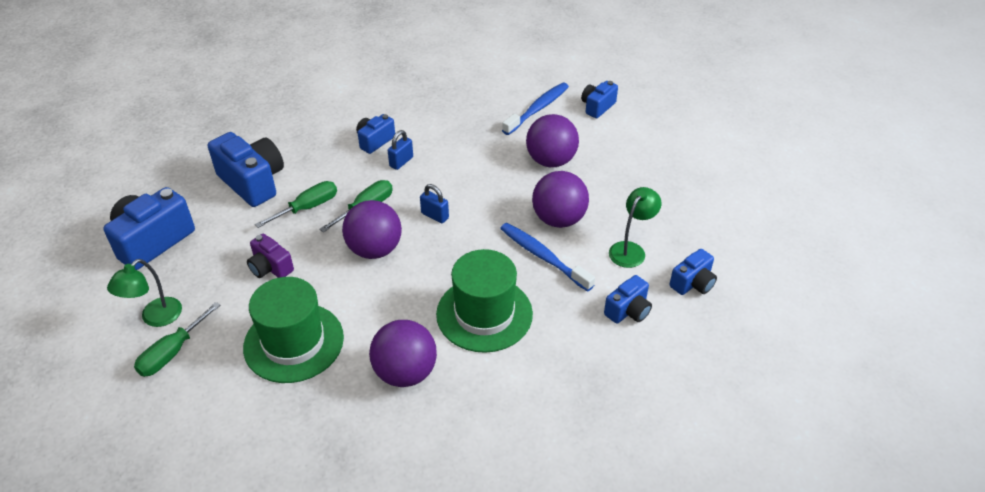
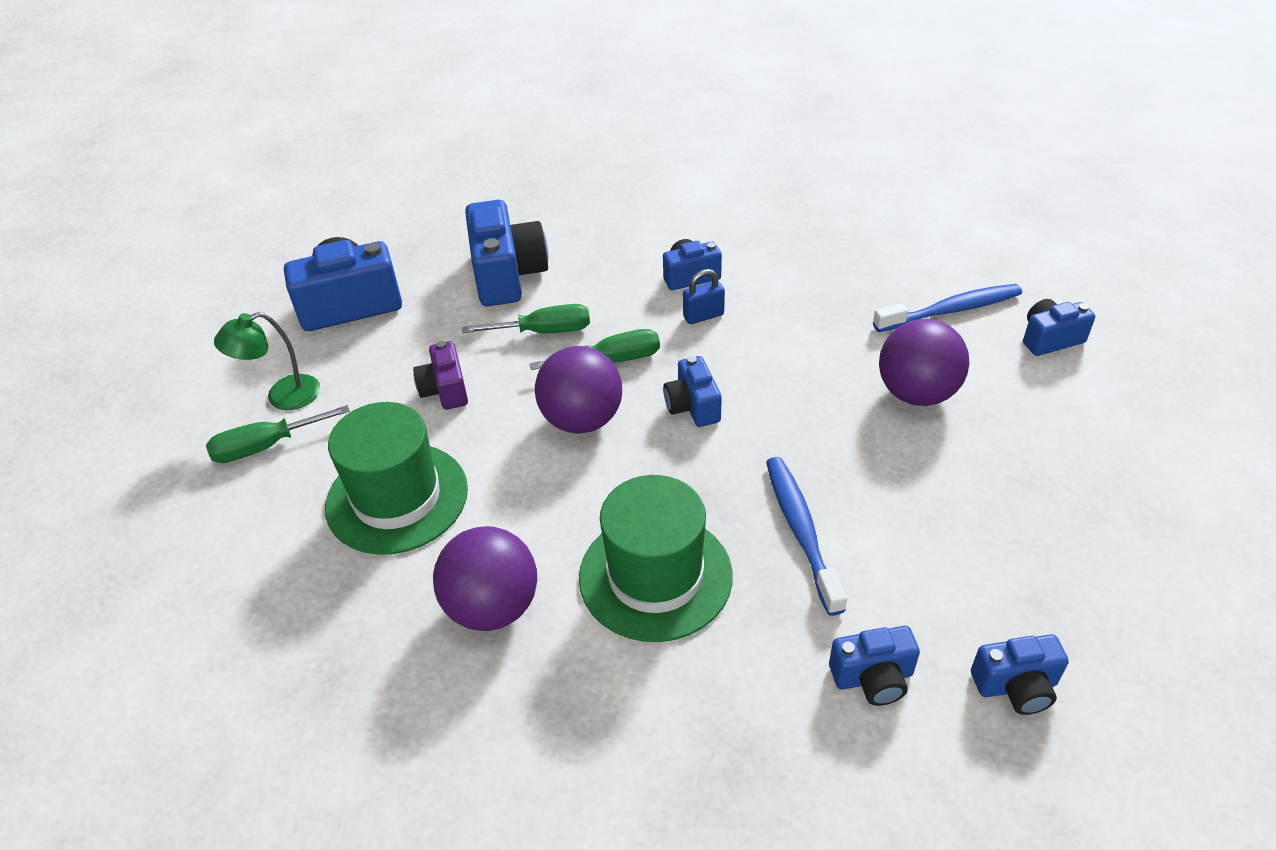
camera: 35 degrees right, 0 degrees up
(435, 215) = (692, 406): blue padlock -> blue camera
(559, 219) = (865, 485): purple ball -> none
(631, 249) = (947, 582): green lamp -> none

